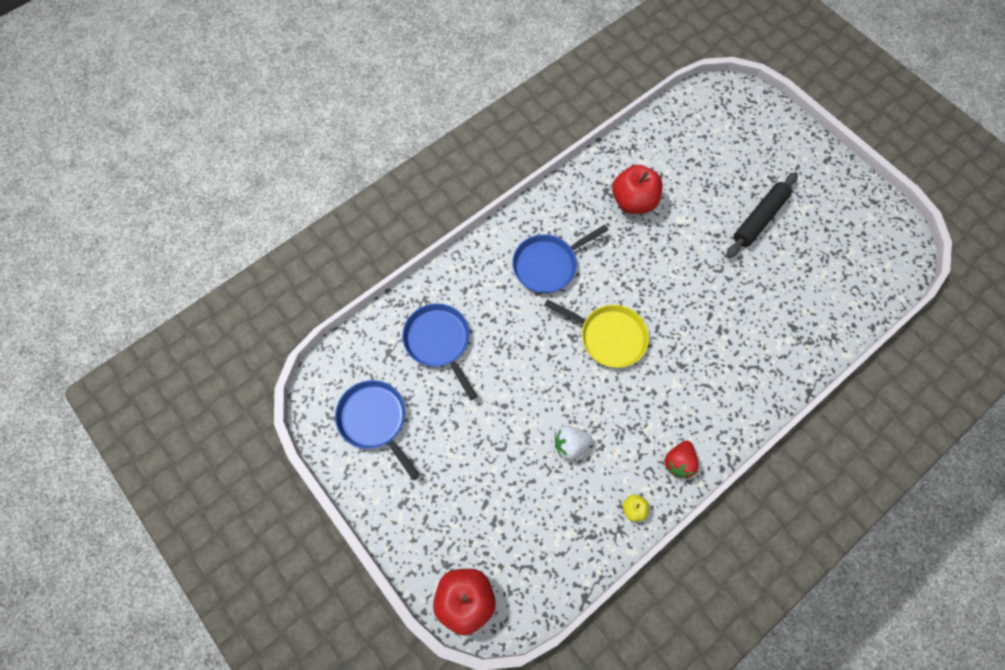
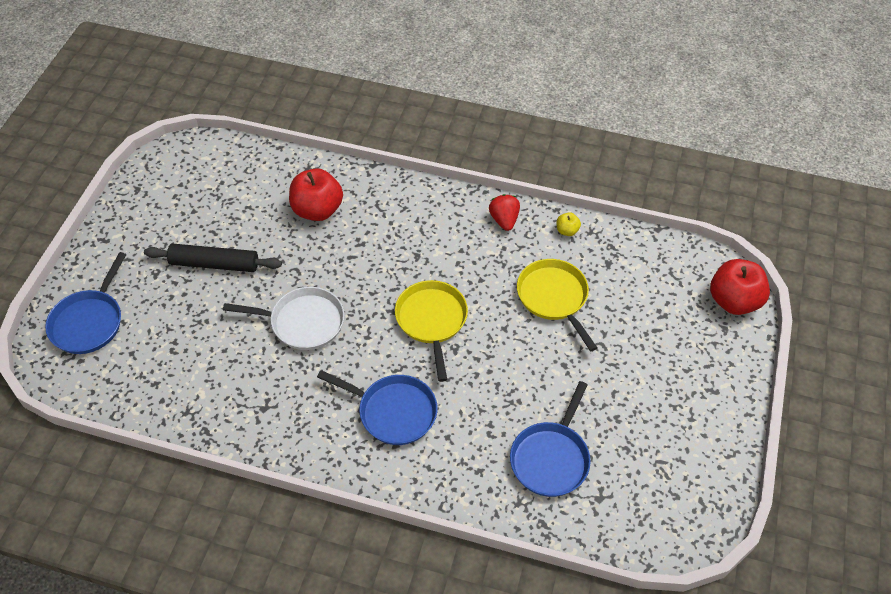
camera: 125 degrees left, 15 degrees down
(375, 420) = (670, 462): blue pan -> blue pan (89, 322)
(570, 444) = (554, 298): white strawberry -> yellow pan
(633, 201) = (262, 376): red apple -> red apple (317, 210)
(664, 249) = (303, 322): none -> white pan
(678, 462) = (504, 220): red strawberry -> red strawberry turned 90 degrees counterclockwise

